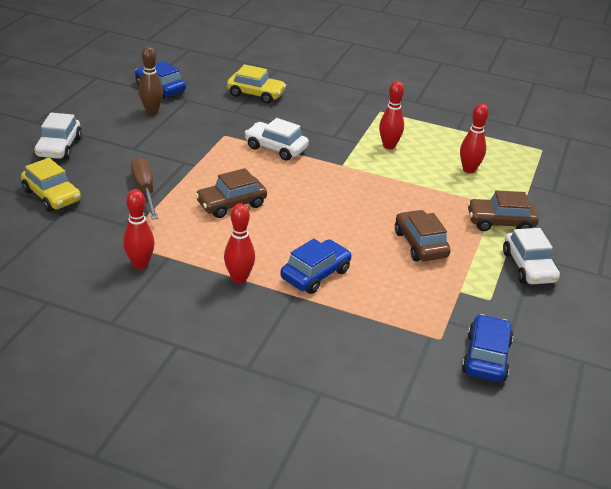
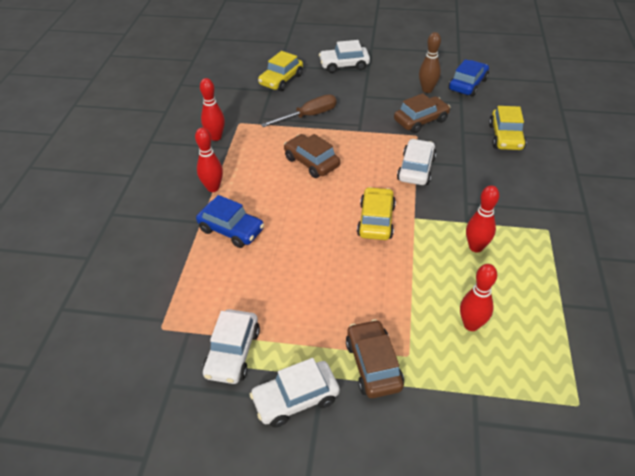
camera: 80 degrees right, 10 degrees up
(338, 185) = (376, 220): none -> yellow car
(420, 244) = (302, 296): brown car -> brown car (421, 120)
(477, 295) = (232, 352): none -> white car
(486, 357) = (139, 367): blue car -> none

